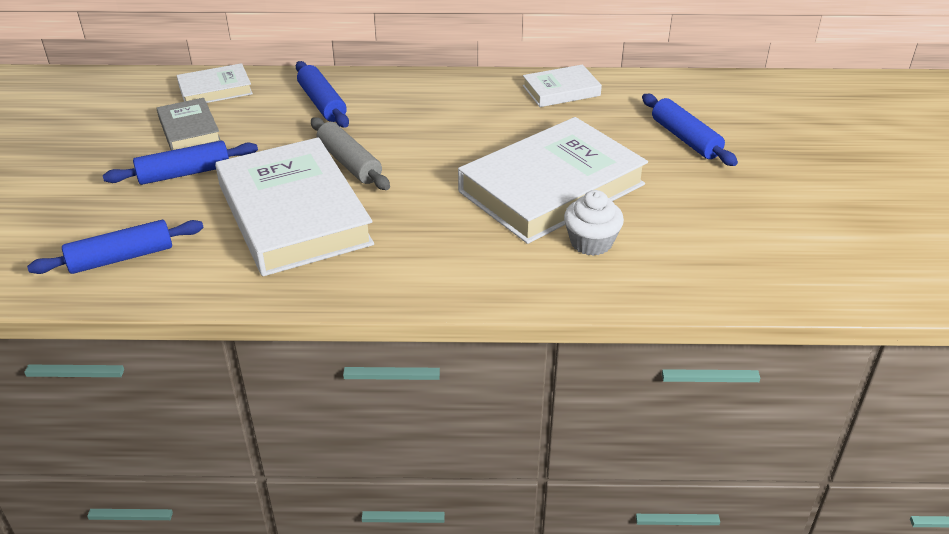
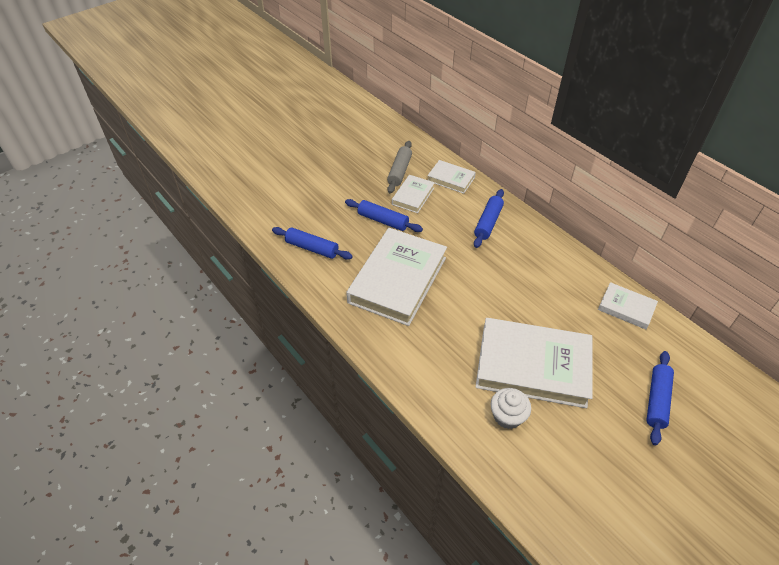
camera: 50 degrees right, 10 degrees up
(189, 130) = (413, 196): grey book -> white book
(349, 163) = (456, 269): grey rolling pin -> grey rolling pin (399, 171)

